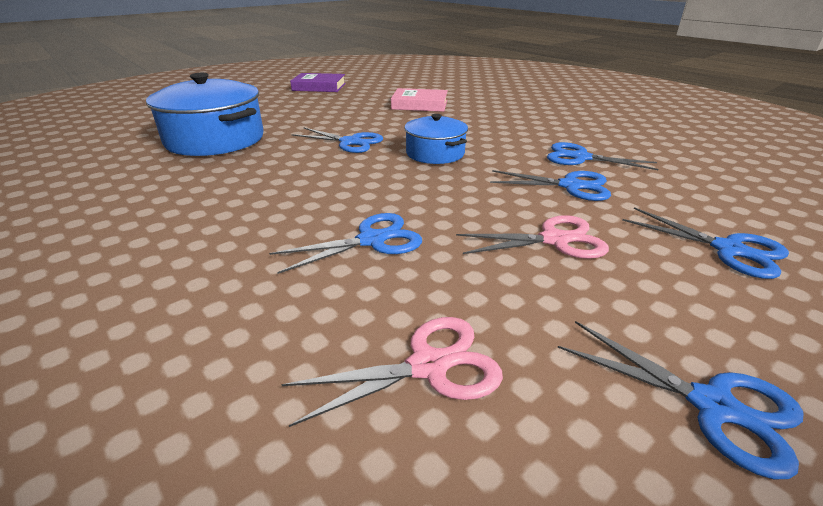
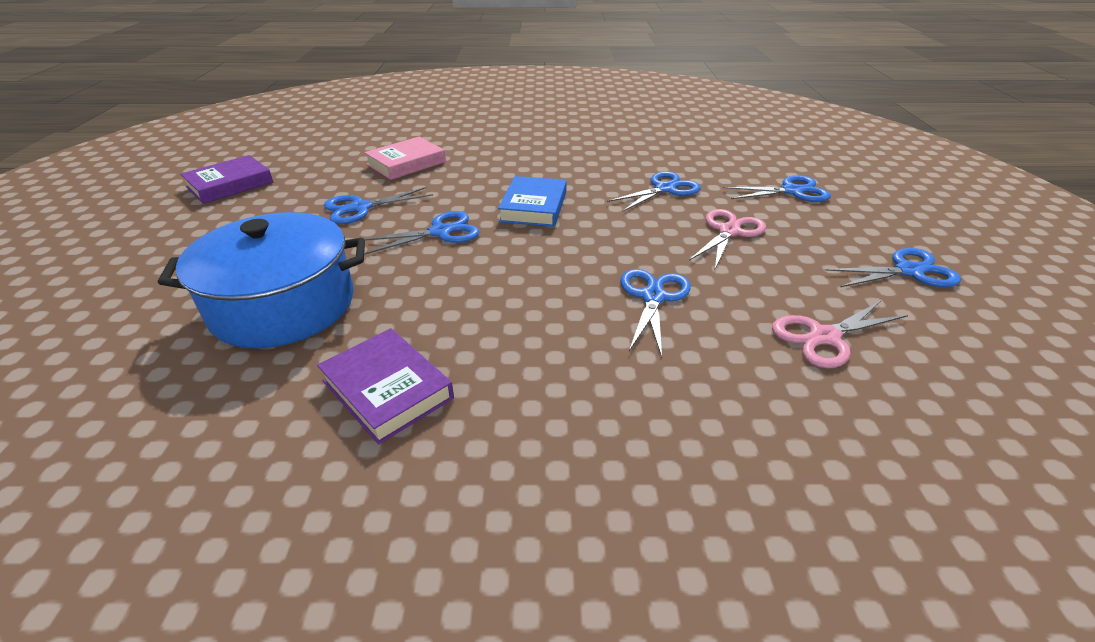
camera: 50 degrees left, 5 degrees up
(154, 193) = (387, 389): none -> purple book
(428, 366) = (824, 337): pink scissors -> pink scissors turned 135 degrees counterclockwise
(435, 153) = (534, 207): blue pot -> blue book
(580, 158) = (627, 163): blue scissors -> blue scissors (360, 208)

